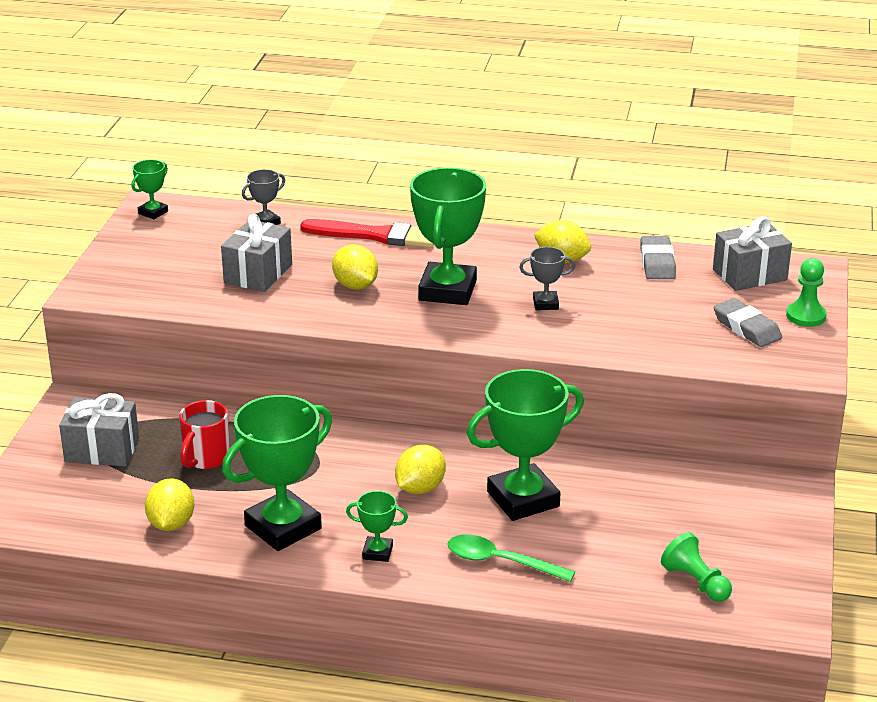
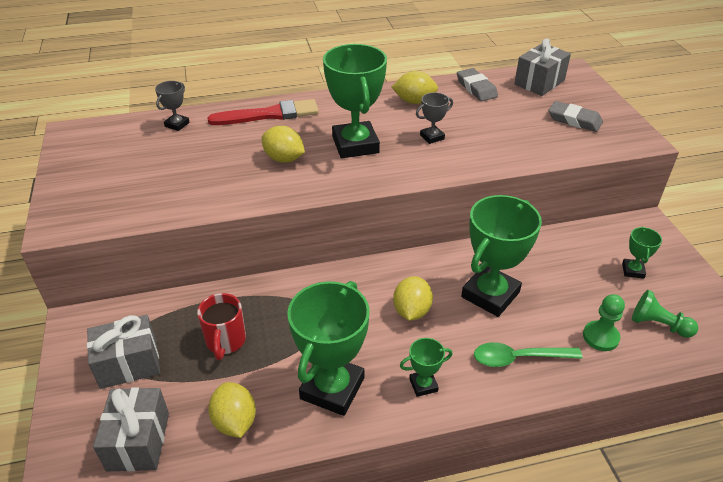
camera: 25 degrees left, 10 degrees up
(153, 212) = (77, 138): green trophy -> green trophy (633, 270)
(258, 274) = (199, 169): grey gift -> grey gift (138, 441)
(806, 316) = (599, 102): green pawn -> green pawn (600, 337)

